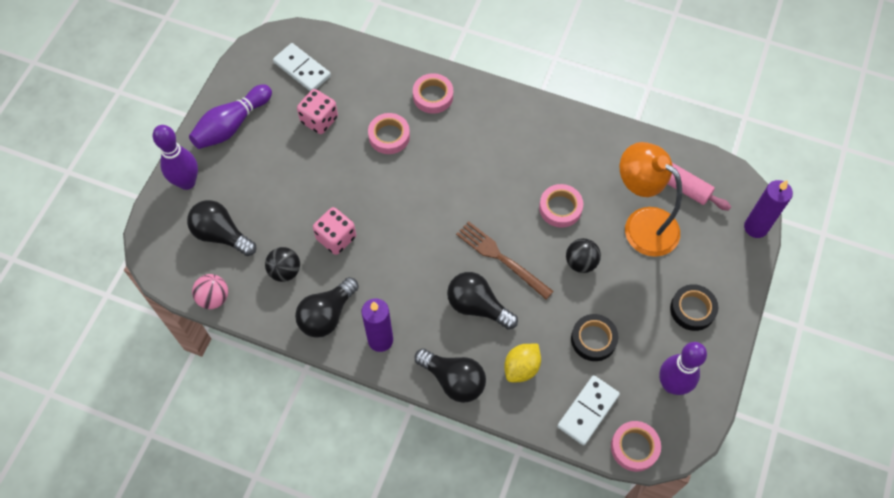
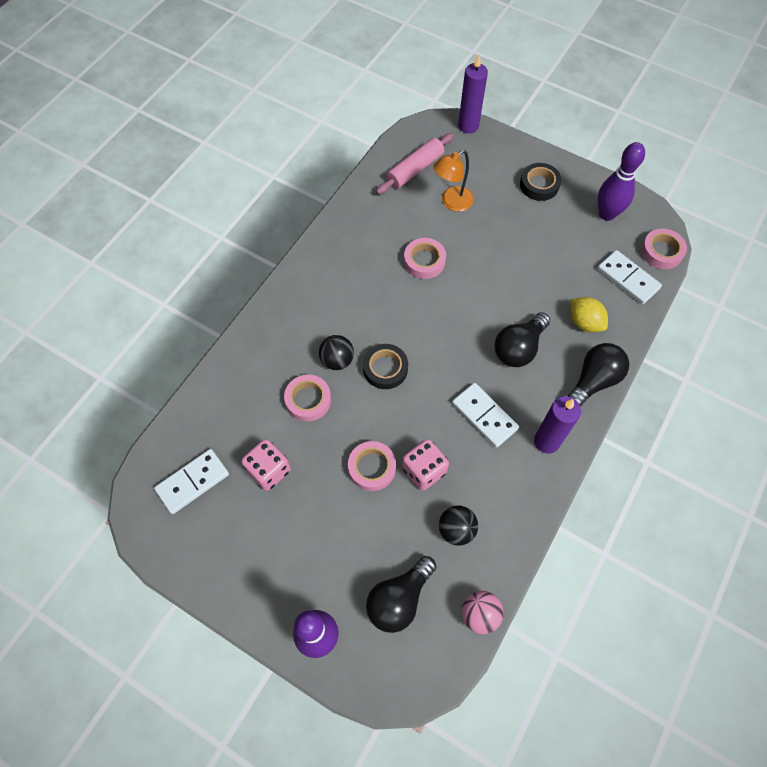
camera: 80 degrees left, 0 degrees up
(232, 125) = (250, 574): purple bowling pin -> none
(327, 315) = (514, 491): black light bulb -> none
(397, 282) = (484, 416): none -> white domino
(433, 96) = (268, 350): pink tape -> pink tape (372, 467)
(501, 258) = (470, 319): brown fork -> none
(581, 262) = (483, 256): black ball -> black ball (337, 360)
(593, 339) = (561, 261): black tape -> black tape (385, 369)
(642, 224) = (451, 202): orange lamp -> orange lamp, size x0.63

